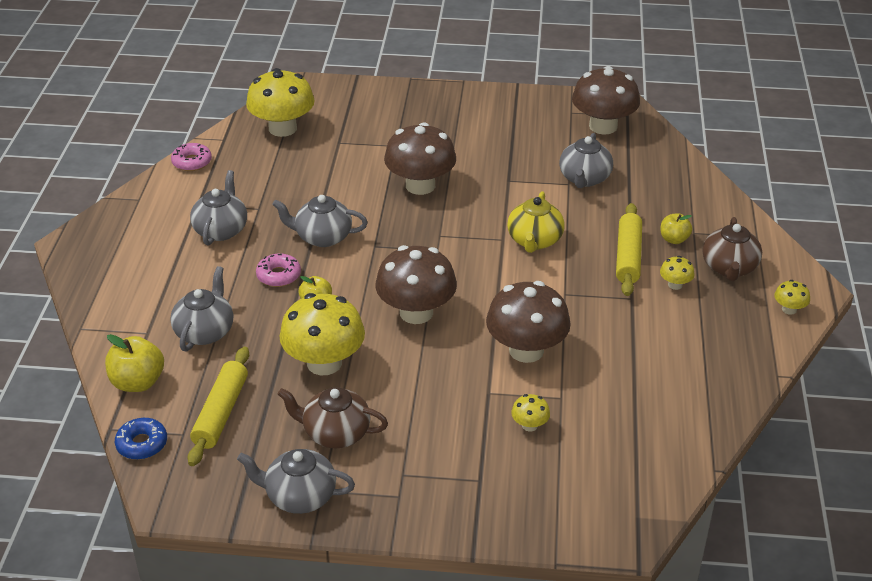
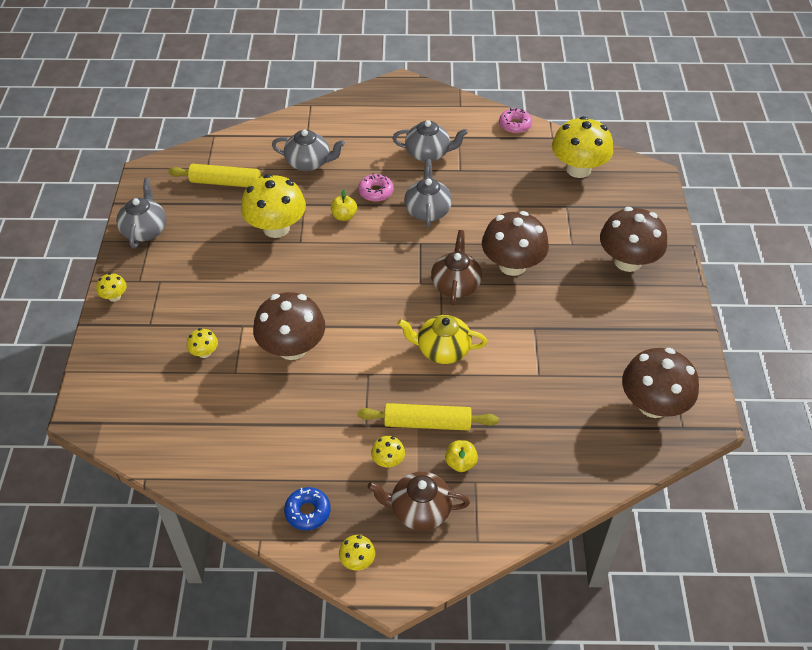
camera: 85 degrees right, 10 degrees up
(138, 382) = (256, 140): yellow apple -> none
(142, 444) = (199, 151): blue donut -> blue donut (307, 512)
(335, 433) = (203, 241): brown teapot -> brown teapot (456, 285)
(416, 312) = (336, 275): brown mushroom -> brown mushroom (627, 261)
(426, 521) = (114, 296): none -> yellow mushroom
(584, 179) = (550, 388): grey teapot -> none

